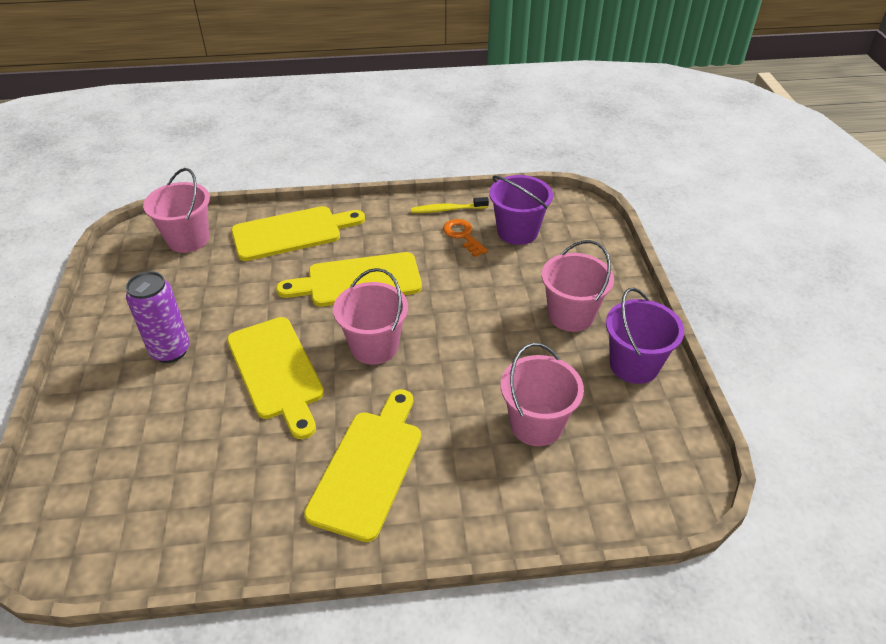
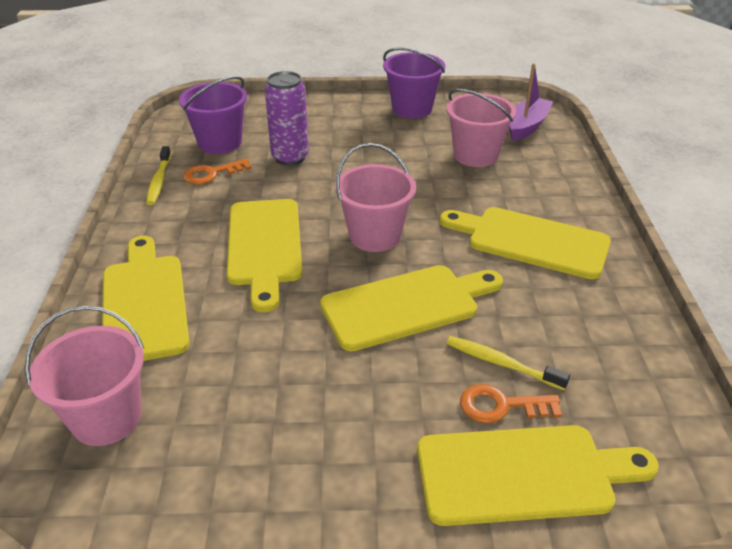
camera: 85 degrees left, 5 degrees down
(88, 441) = (523, 474): none -> yellow cutting board
(154, 431) = (501, 406): none -> orange key
(170, 351) = (361, 408): purple can -> purple can (290, 157)
(198, 434) = (502, 364): none -> yellow toothbrush
(571, 315) = (349, 128): pink bucket -> none
(624, 481) = (526, 126): none -> purple boat

